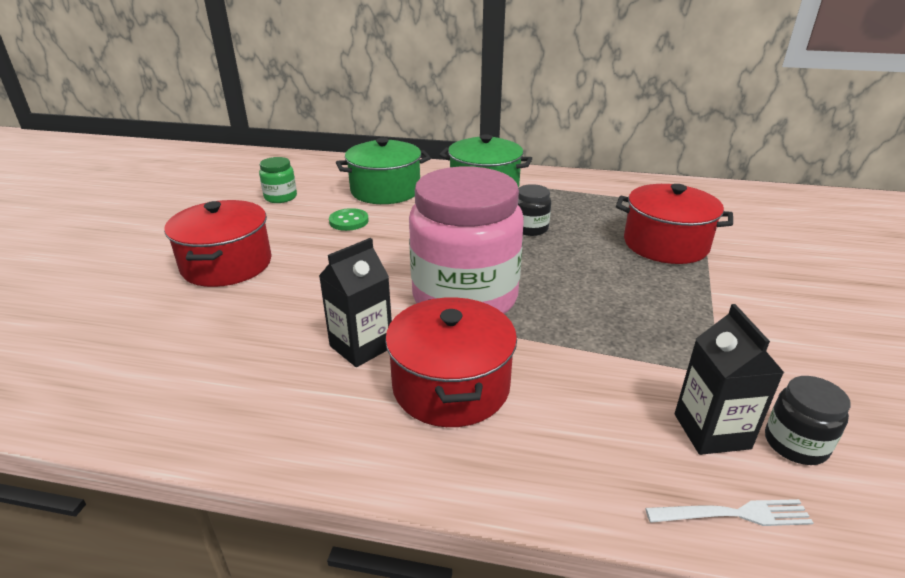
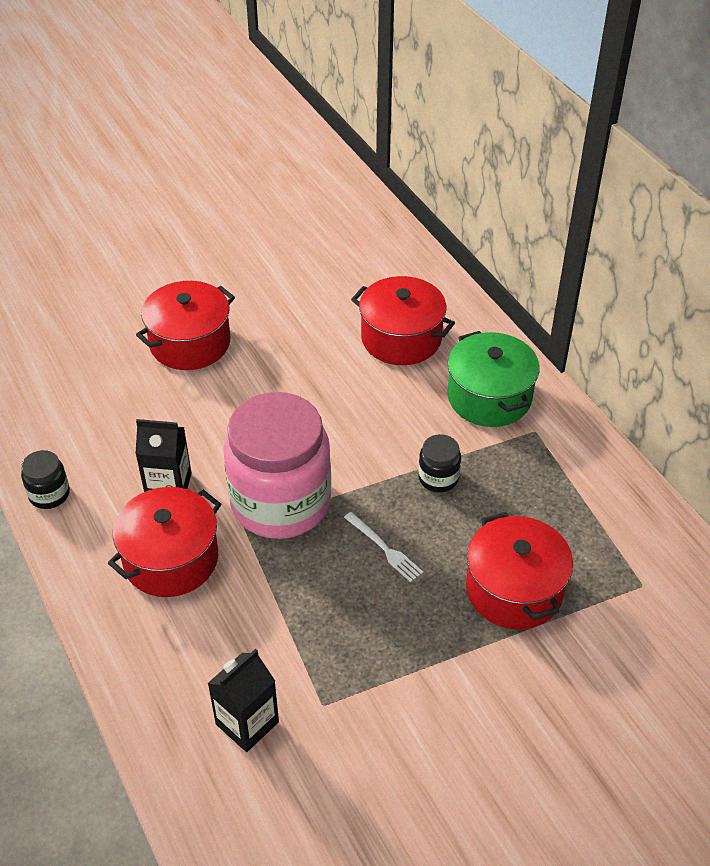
camera: 50 degrees right, 15 degrees up
(280, 197) = (314, 287): green jar -> none
(349, 221) = (321, 357): green button -> none
(385, 190) = (401, 338): green pot -> red pot
(733, 514) = (173, 761): white fork -> white fork (384, 548)
(795, 444) = (274, 777): black jar -> black jar (49, 494)

